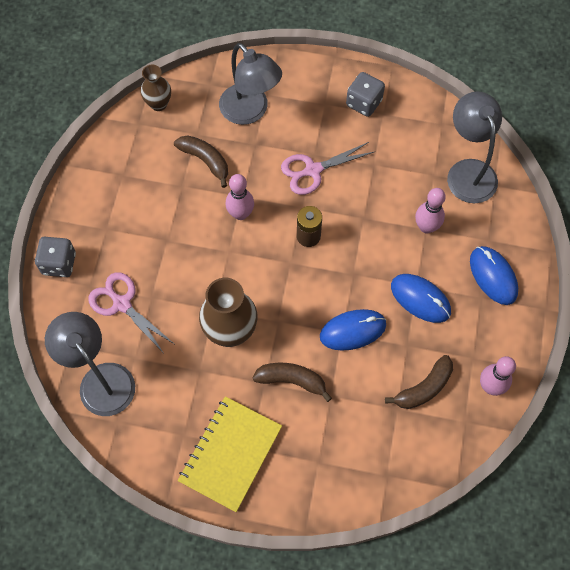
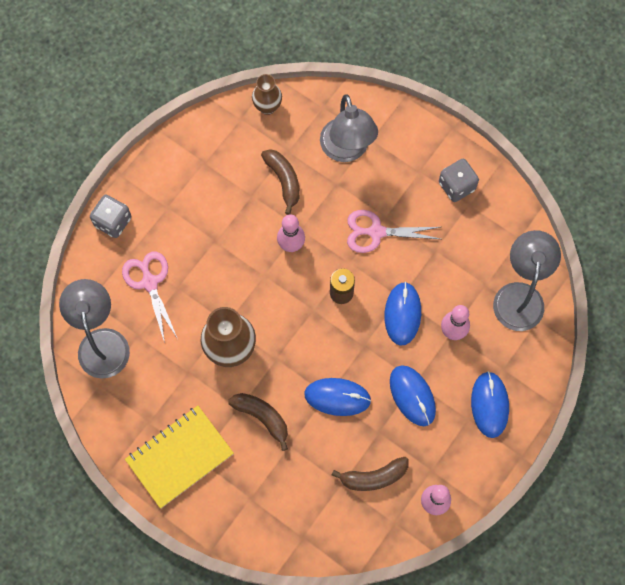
camera: 25 degrees right, 5 degrees up
(373, 231) = (402, 314): none -> blue mouse

